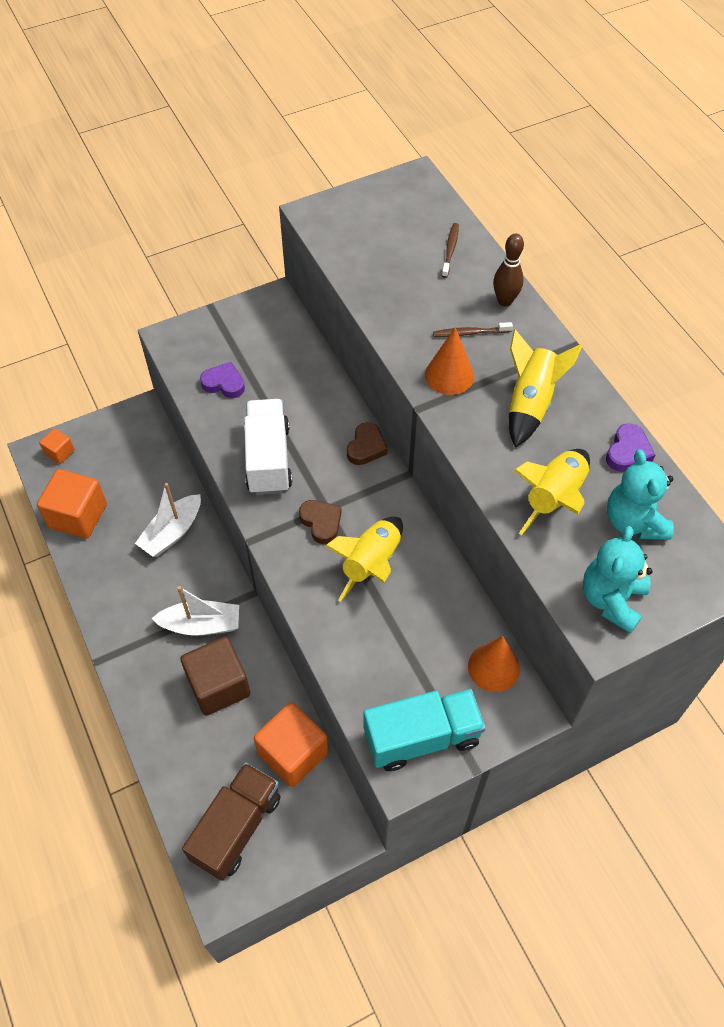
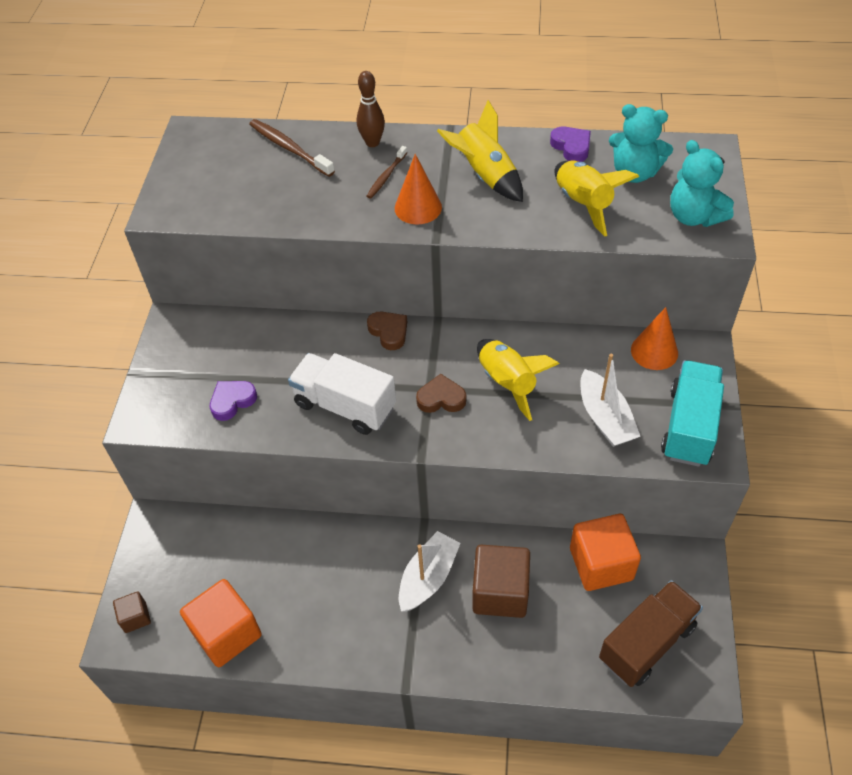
camera: 55 degrees left, 5 degrees down
(59, 452) = (135, 617): orange cube -> brown cube
(172, 532) = (311, 556): white boat -> white boat (605, 418)
(236, 827) = (647, 643): brown truck -> brown truck turned 75 degrees clockwise
(450, 250) = (289, 148): brown toothbrush -> brown toothbrush, size x1.63

